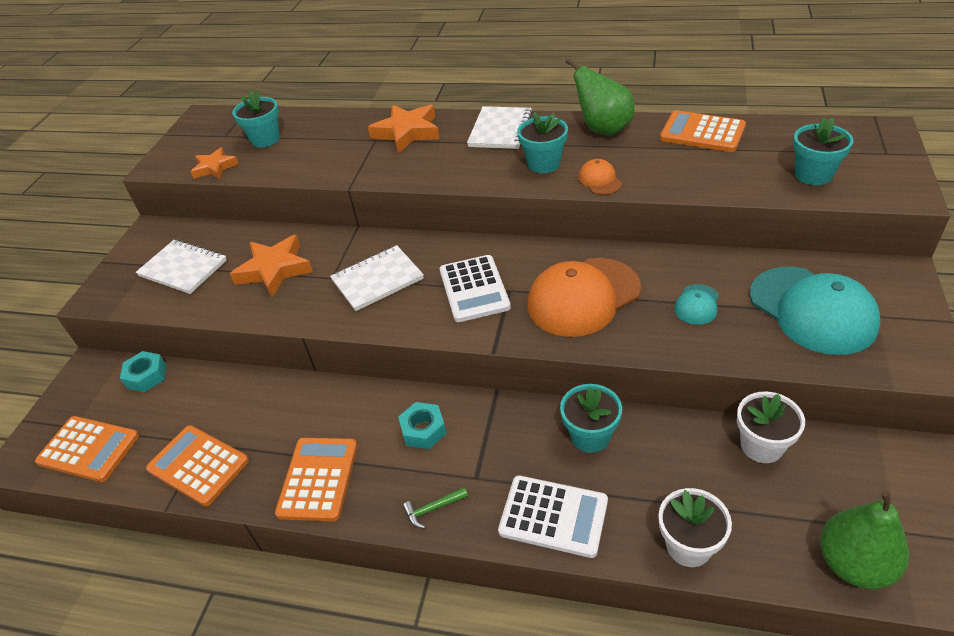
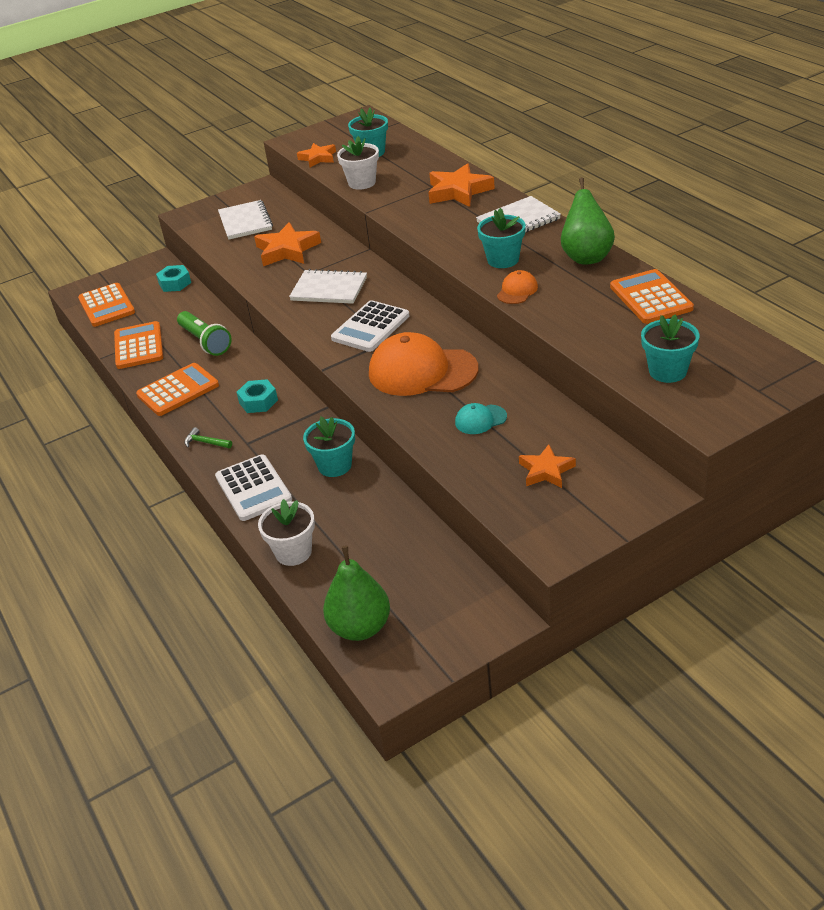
camera: 45 degrees right, 5 degrees down
(273, 411) = (205, 341): none -> green flashlight
(761, 446) = (418, 540): white flower pot -> white flower pot (362, 183)
(812, 310) = (546, 471): turquoise cap -> orange star

